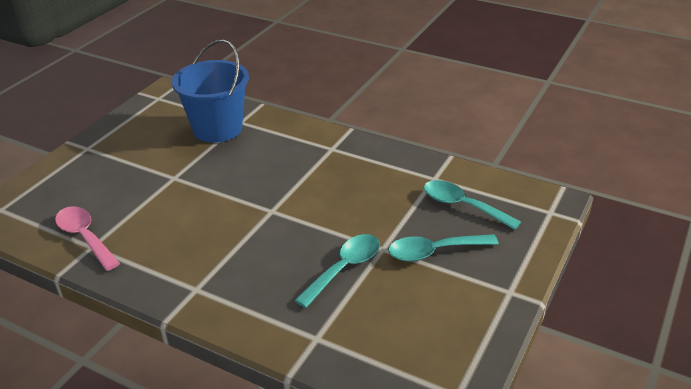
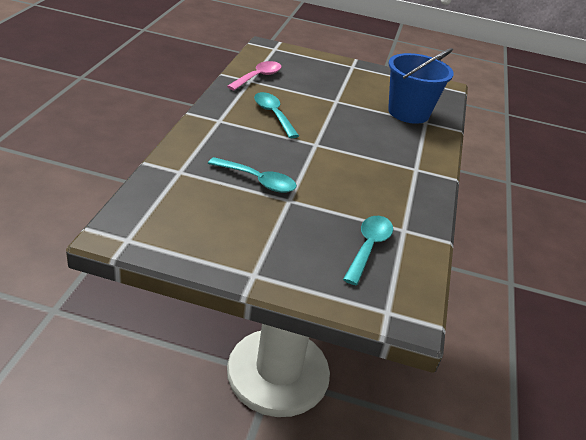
camera: 70 degrees right, 0 degrees up
(434, 251) = (294, 229): turquoise spoon -> turquoise spoon (273, 115)

